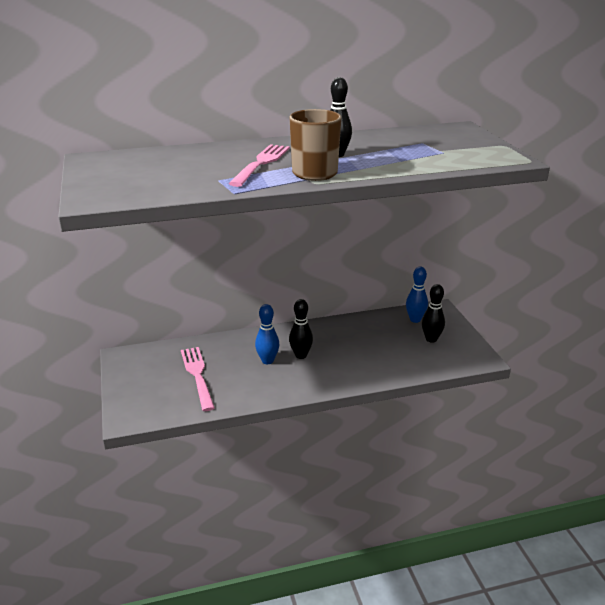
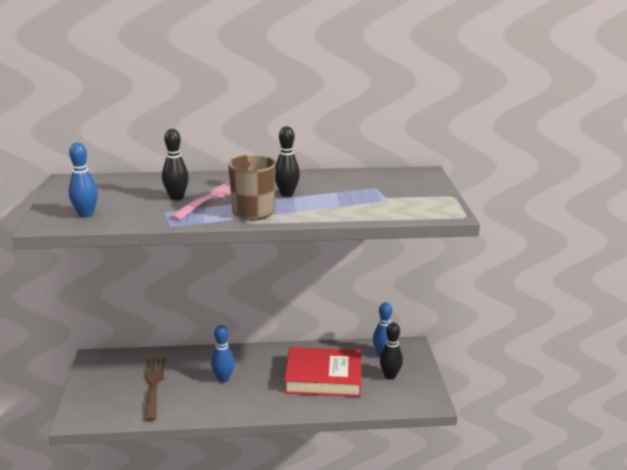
camera: 10 degrees right, 5 degrees down
(131, 189) = (86, 214): none -> blue bowling pin
(198, 375) = (154, 386): pink fork -> brown fork
(301, 355) = (256, 377): black bowling pin -> black bowling pin (176, 197)
(367, 347) = (323, 377): none -> red book

